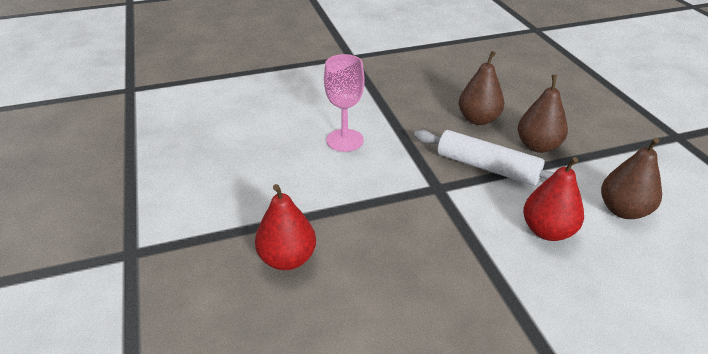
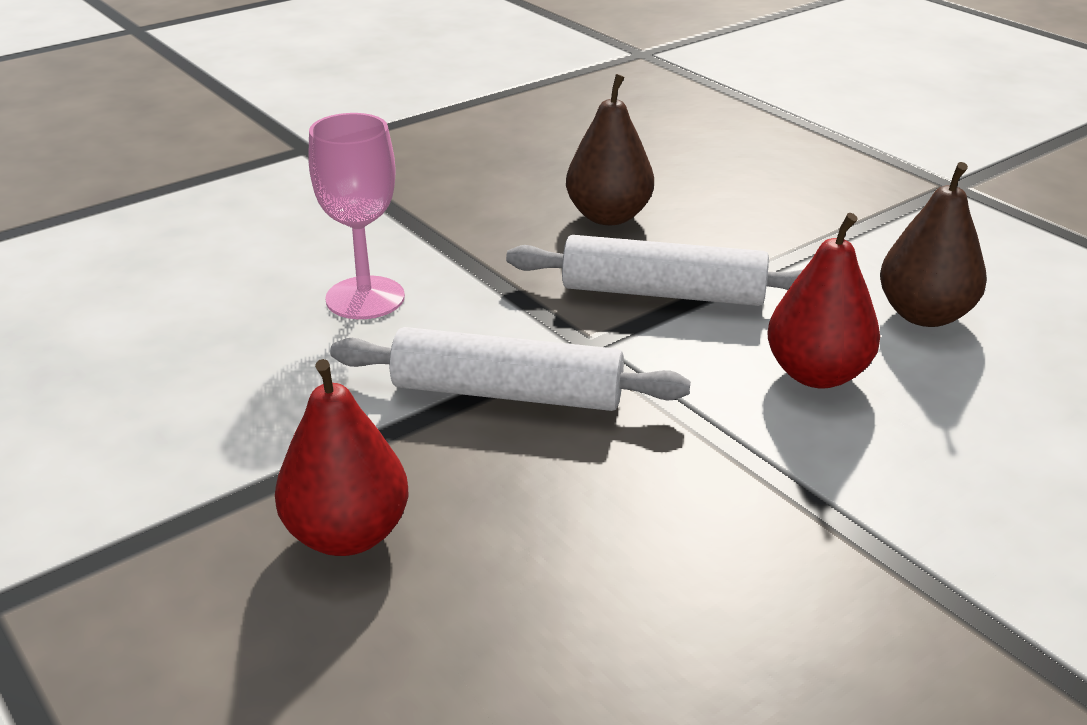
camera: 20 degrees left, 5 degrees down
(388, 205) = (507, 393): none -> white rolling pin
(538, 146) = (735, 241): brown pear -> none

